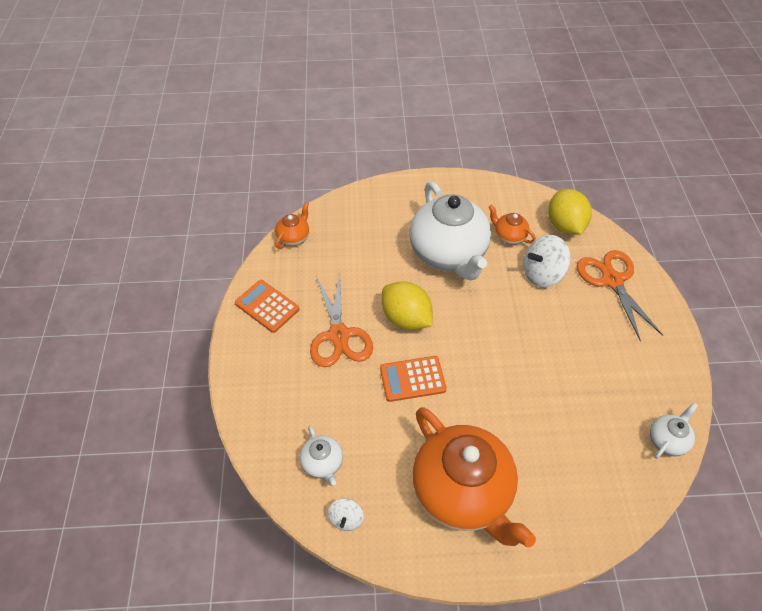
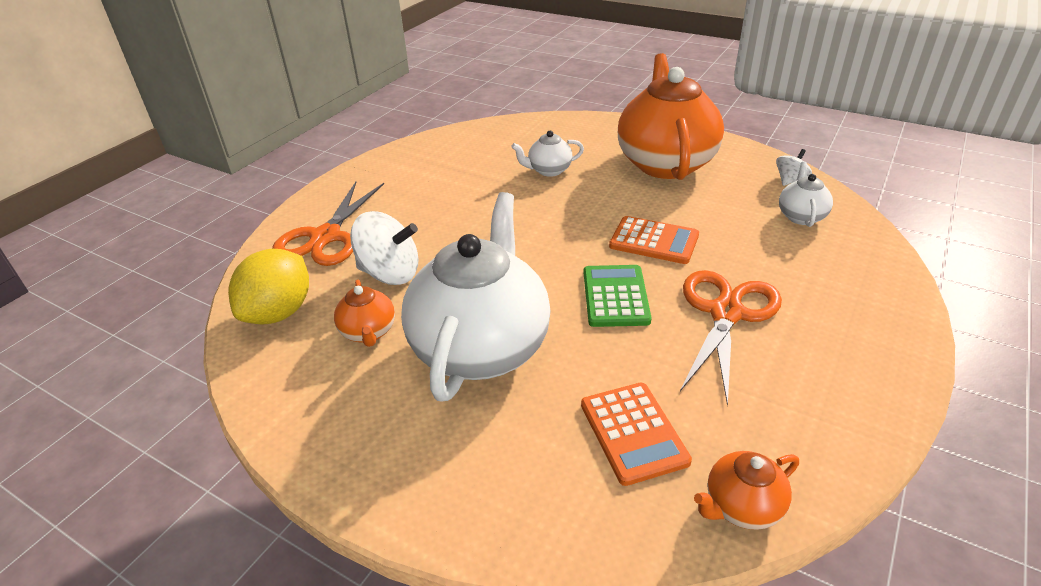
camera: 145 degrees left, 15 degrees down
(267, 306) = (836, 396): orange calculator -> orange calculator (633, 433)
(406, 318) = (615, 296): yellow lemon -> green calculator
(667, 440) = (457, 137): white teapot -> white teapot (549, 170)

